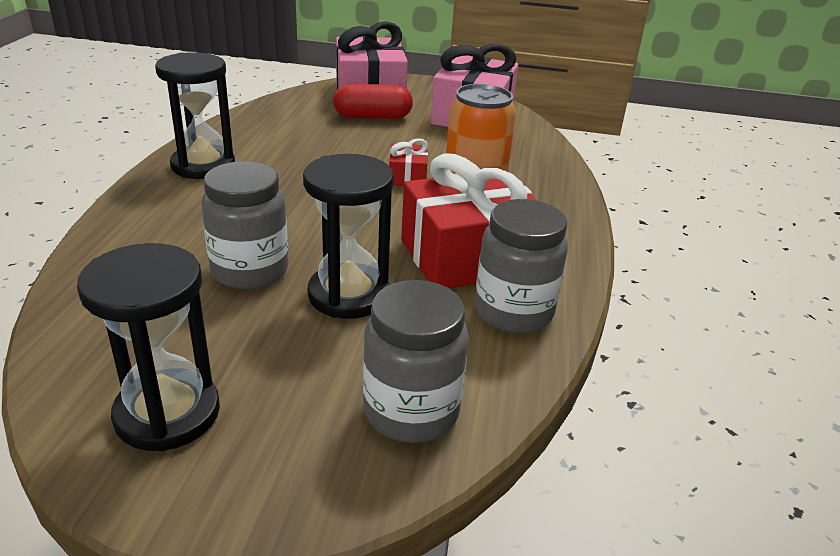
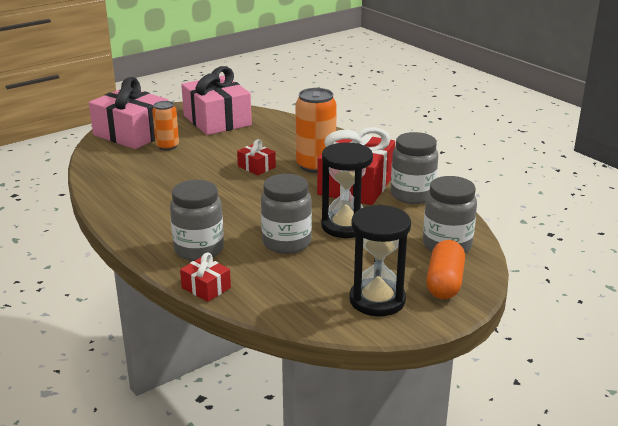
camera: 45 degrees left, 5 degrees down
(80, 264) = (206, 288): none -> red gift
(167, 223) = (199, 249): none -> grey jar
(203, 165) = (142, 217): black hourglass -> none
(289, 462) = (444, 282): none -> orange capsule
(372, 117) = (167, 146): red capsule -> orange can

